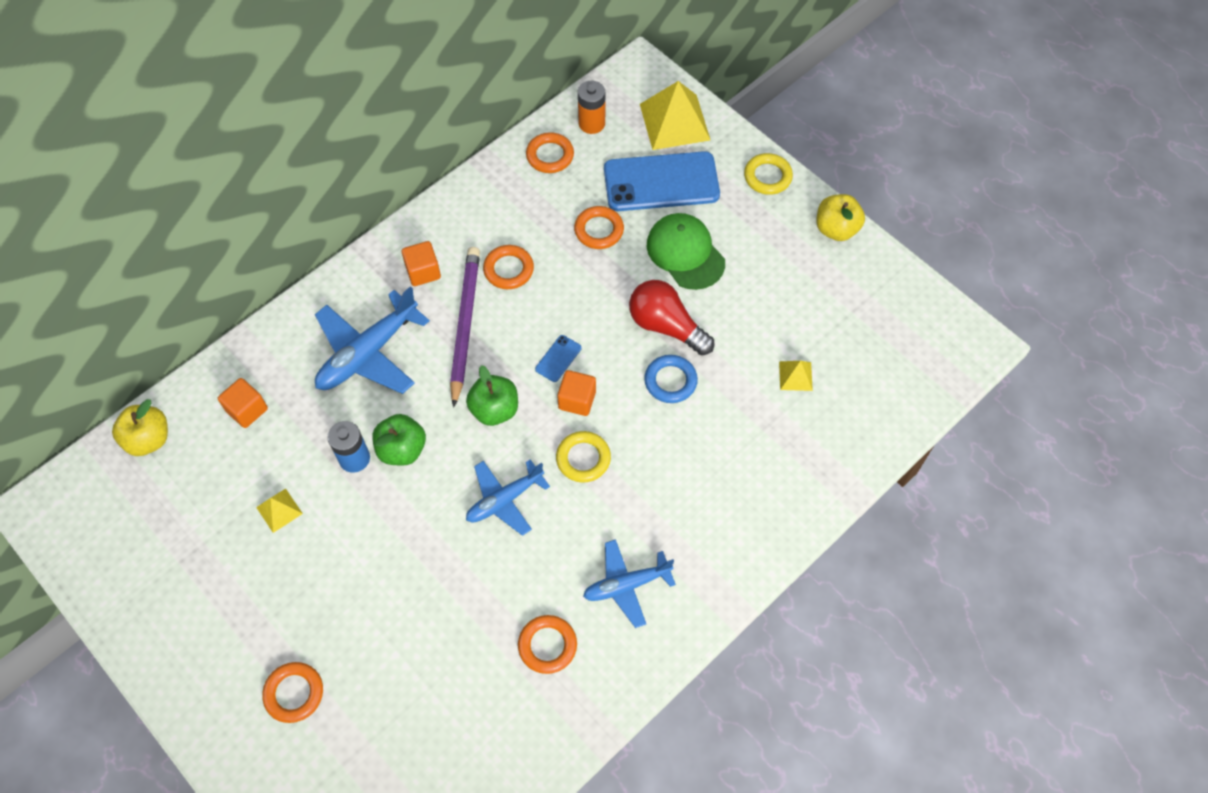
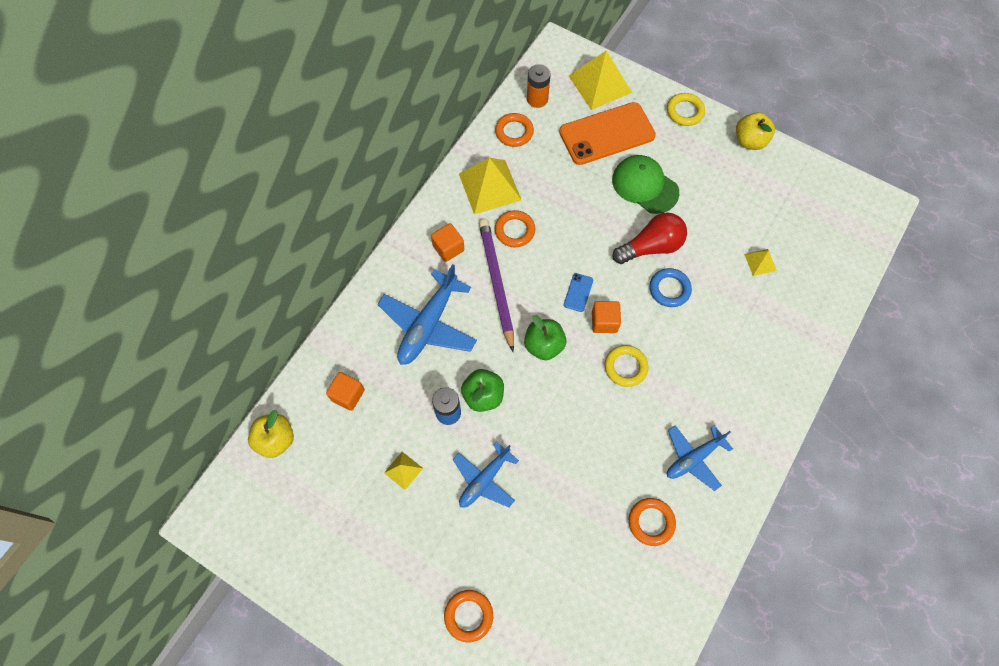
camera: 15 degrees left, 5 degrees up
(497, 212) = (489, 187): none -> yellow pyramid
(504, 500) = (577, 415): blue plane -> blue plane (484, 480)
(599, 230) = (573, 183): orange ring -> none
(661, 182) = (606, 134): blue phone -> orange phone
(666, 326) = (651, 247): red light bulb -> red light bulb turned 135 degrees clockwise

